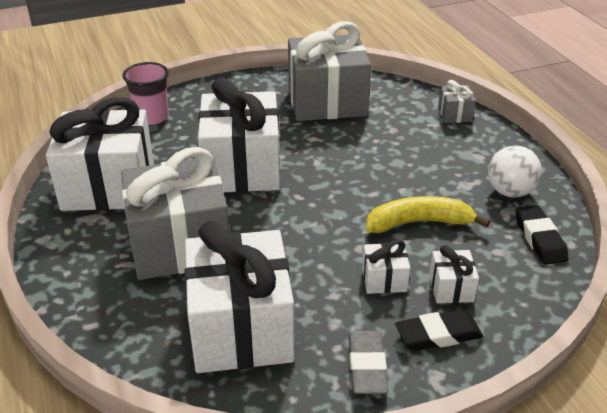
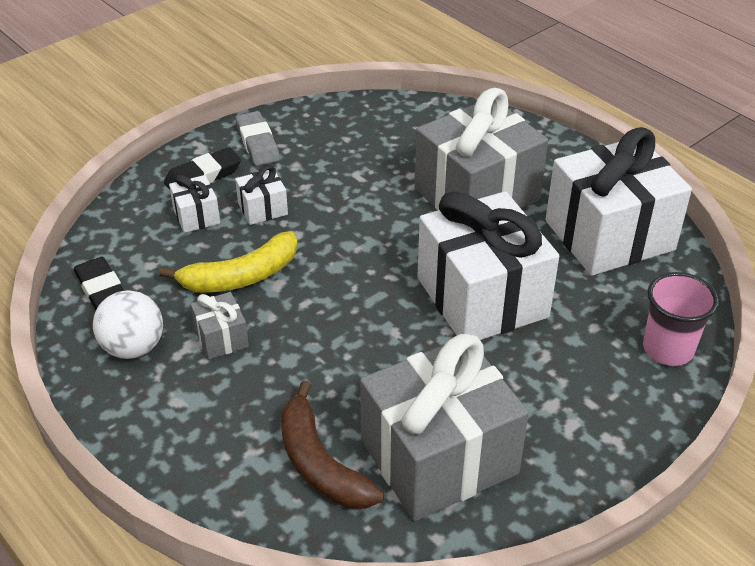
camera: 160 degrees right, 5 degrees up
(241, 328) = (371, 144): white gift -> none
(395, 112) = (320, 463): none -> brown banana
(454, 114) = (222, 486): grey gift -> grey gift (221, 338)

